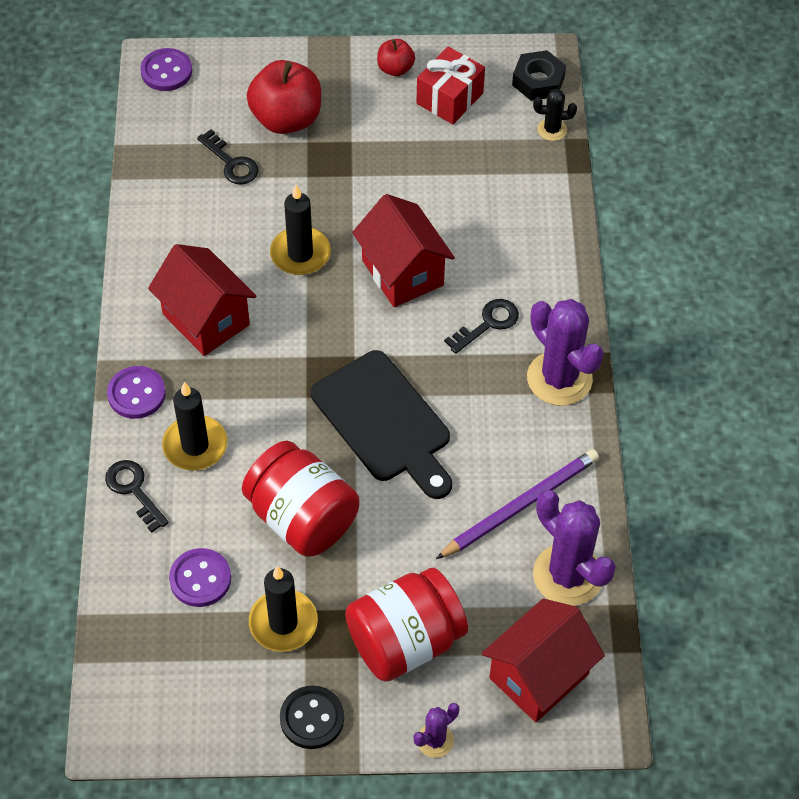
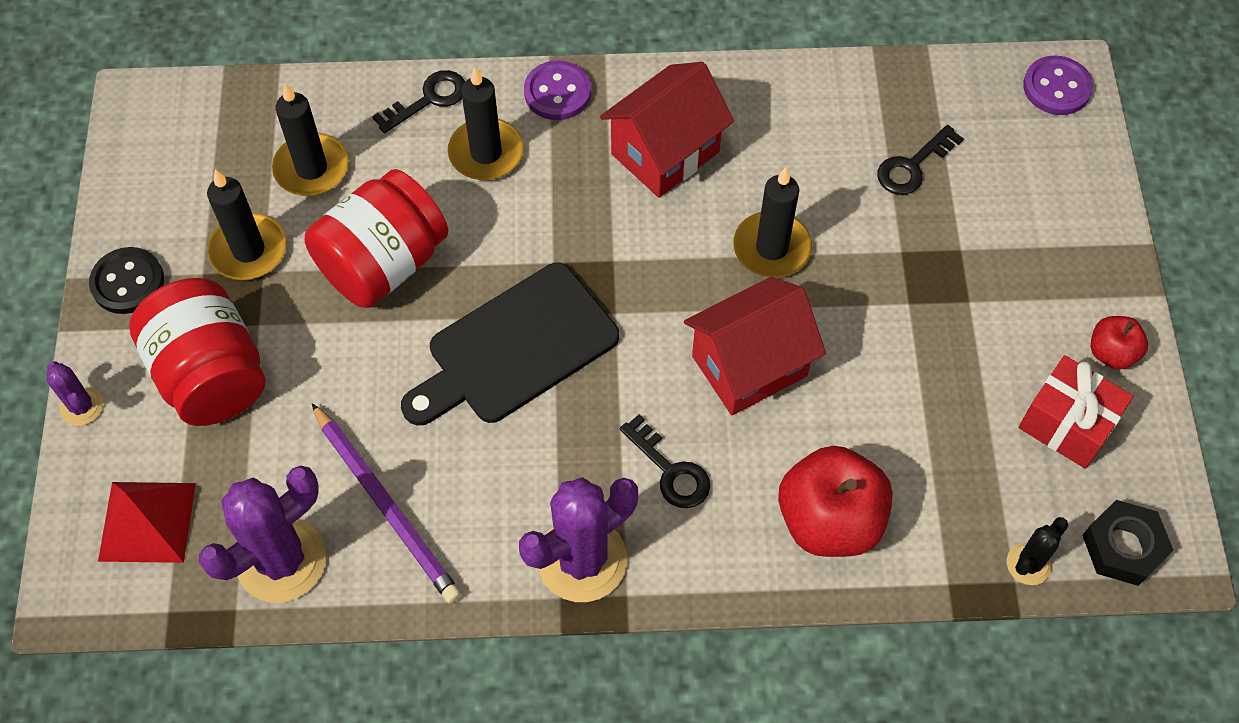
camera: 90 degrees right, 5 degrees up
(200, 579) = (311, 168): purple button -> black candle
(286, 119) = (997, 224): red apple -> red apple (829, 520)
(539, 676) = (147, 522): red house -> red pyramid
(552, 130) = (1028, 564): black cactus -> black cactus turned 45 degrees clockwise

